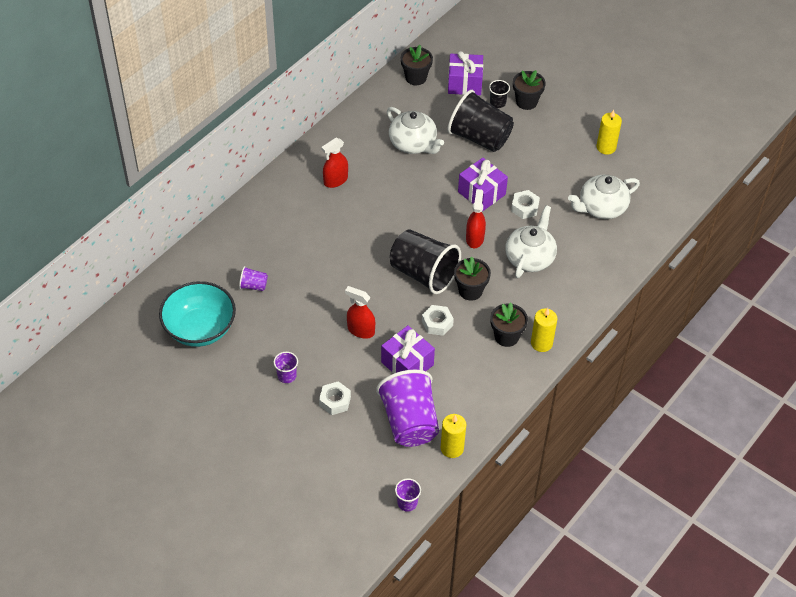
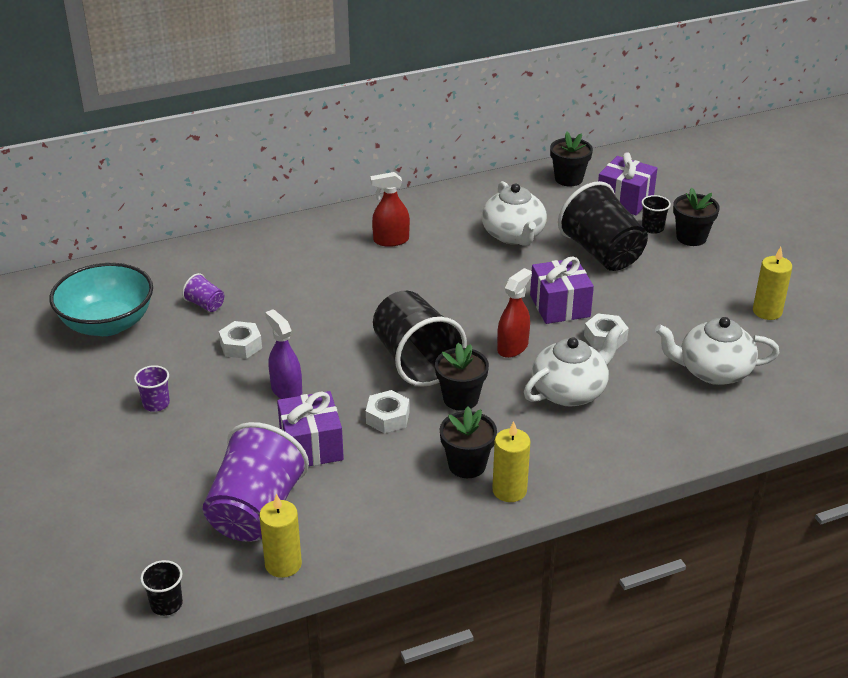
camera: 30 degrees right, 15 degrees down
(335, 401) = (186, 451): white nut -> white nut (241, 345)
(361, 330) = (286, 390): red spray bottle -> purple spray bottle
(407, 503) = (166, 604): purple cup -> black cup

